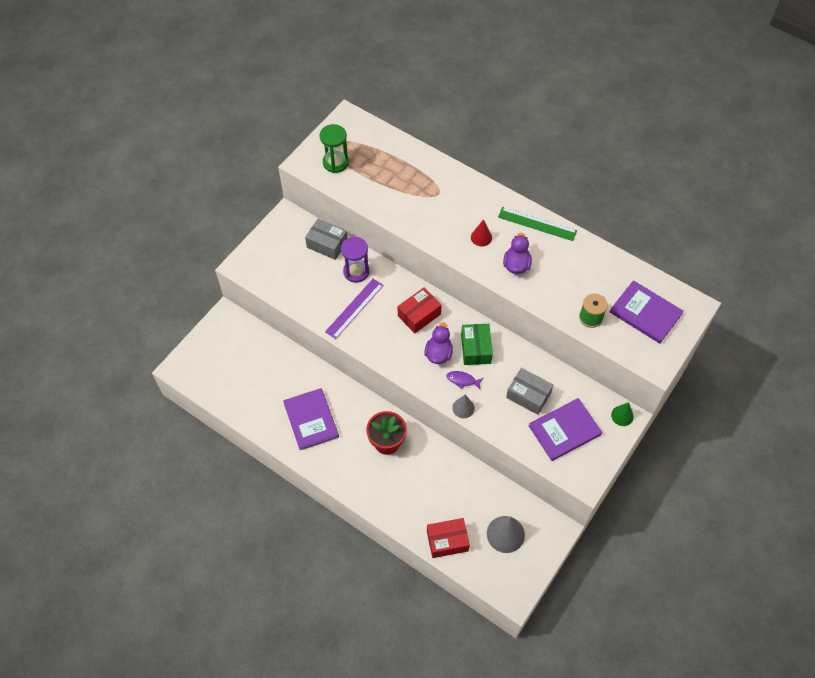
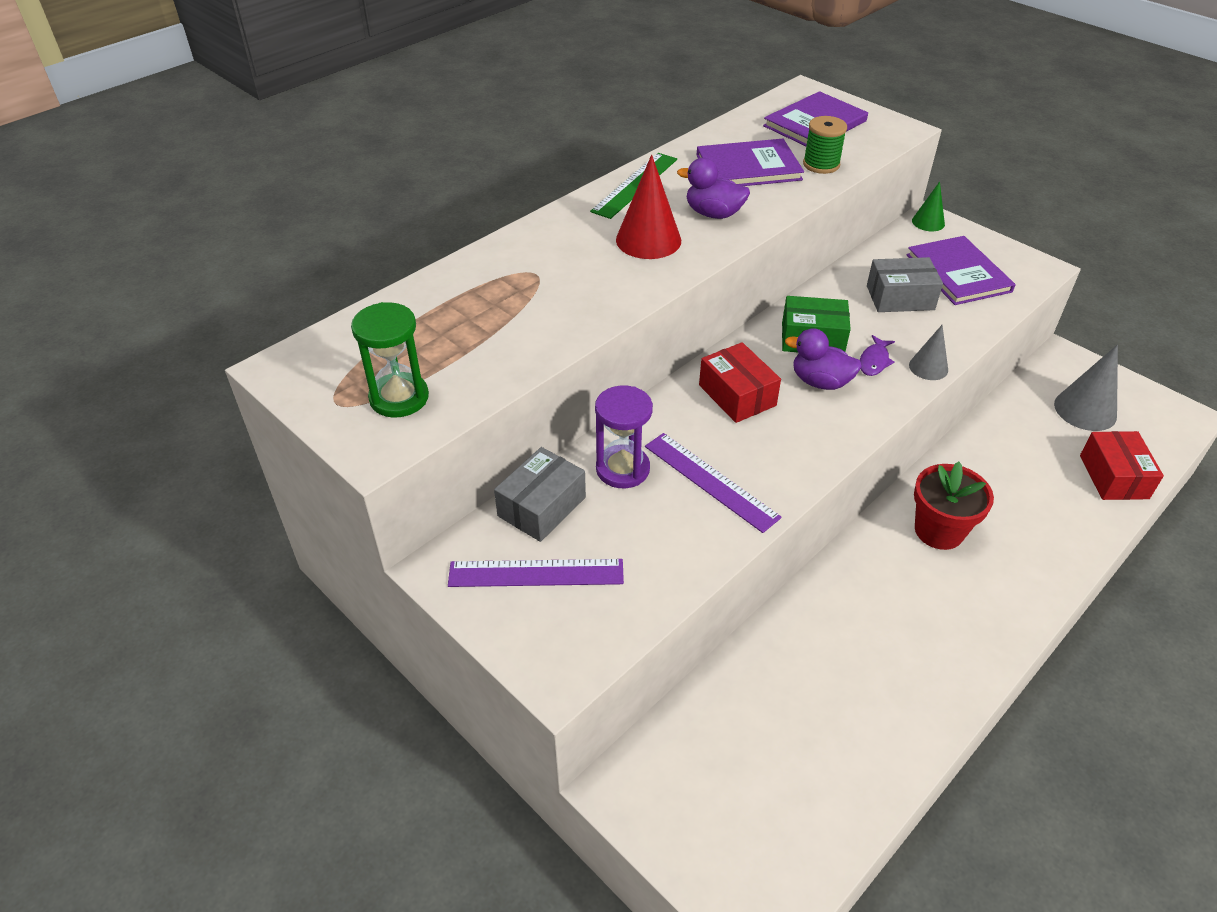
camera: 80 degrees left, 15 degrees down
(289, 249) = (536, 573): none -> purple ruler
(311, 420) = (897, 643): purple book -> purple book (748, 167)
(481, 237) = (648, 240): red cone -> red cone, size x1.70
(528, 395) = (900, 298): grey box -> grey box turned 45 degrees clockwise

